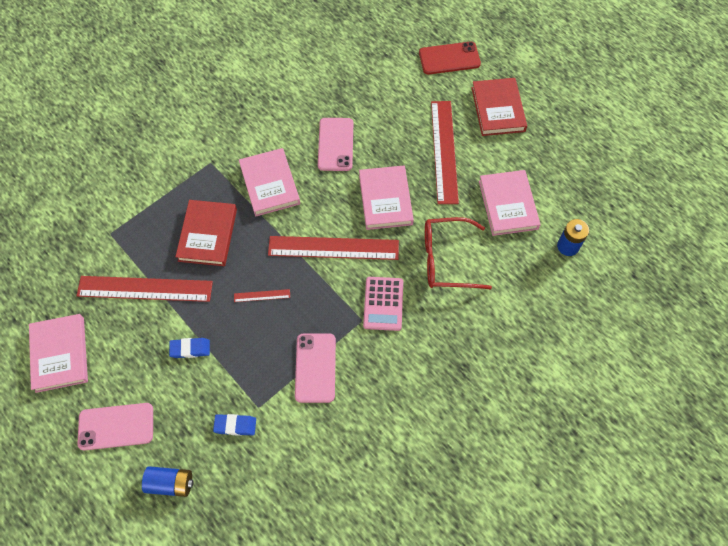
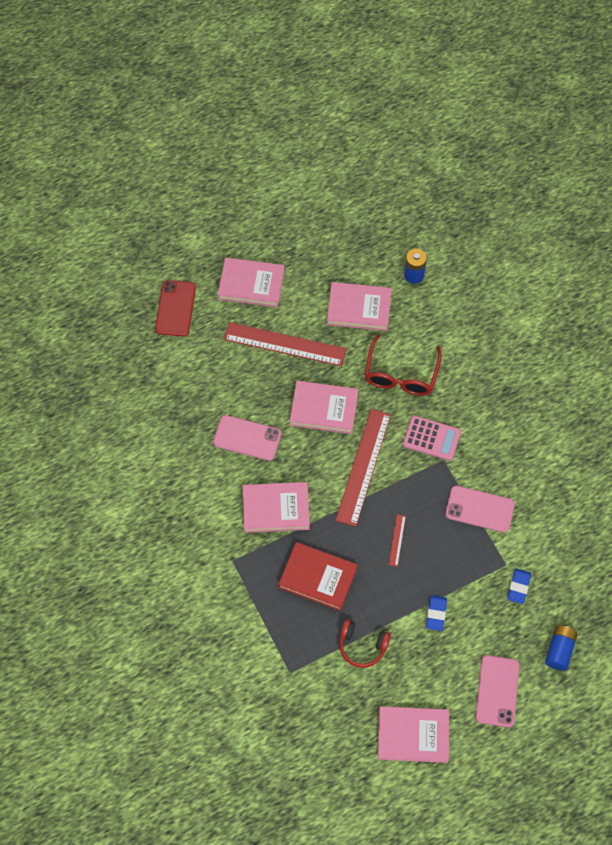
camera: 75 degrees left, 0 degrees up
(145, 289) = (362, 646): red ruler -> red headphones
(498, 109) = (251, 284): red book -> pink book

